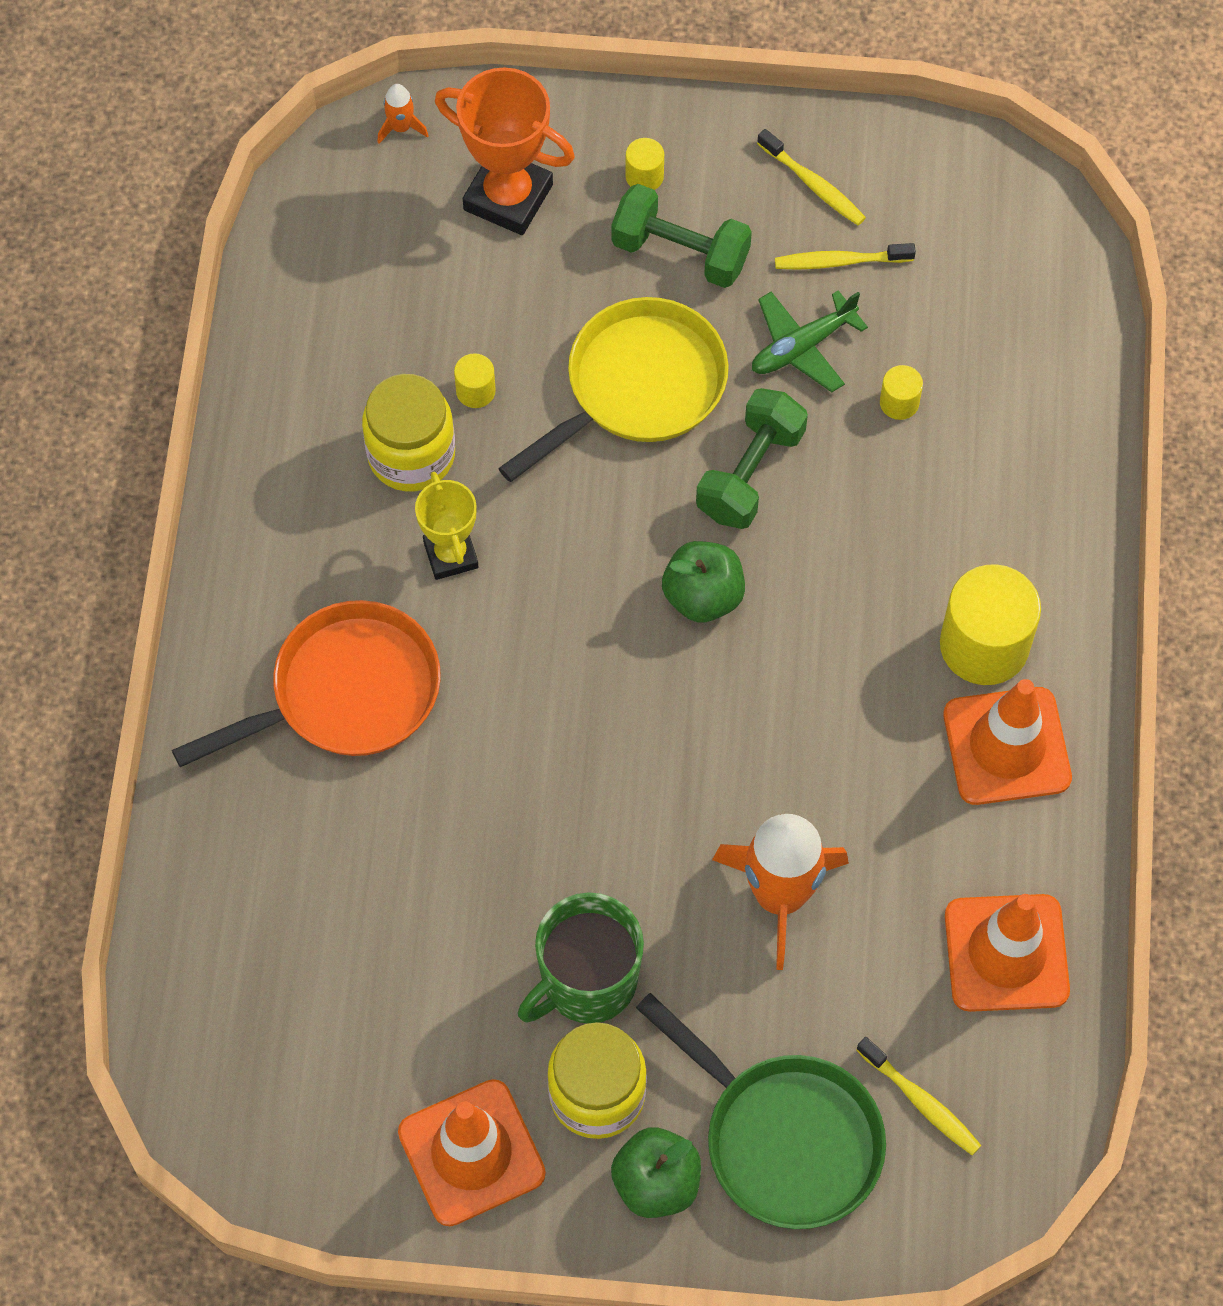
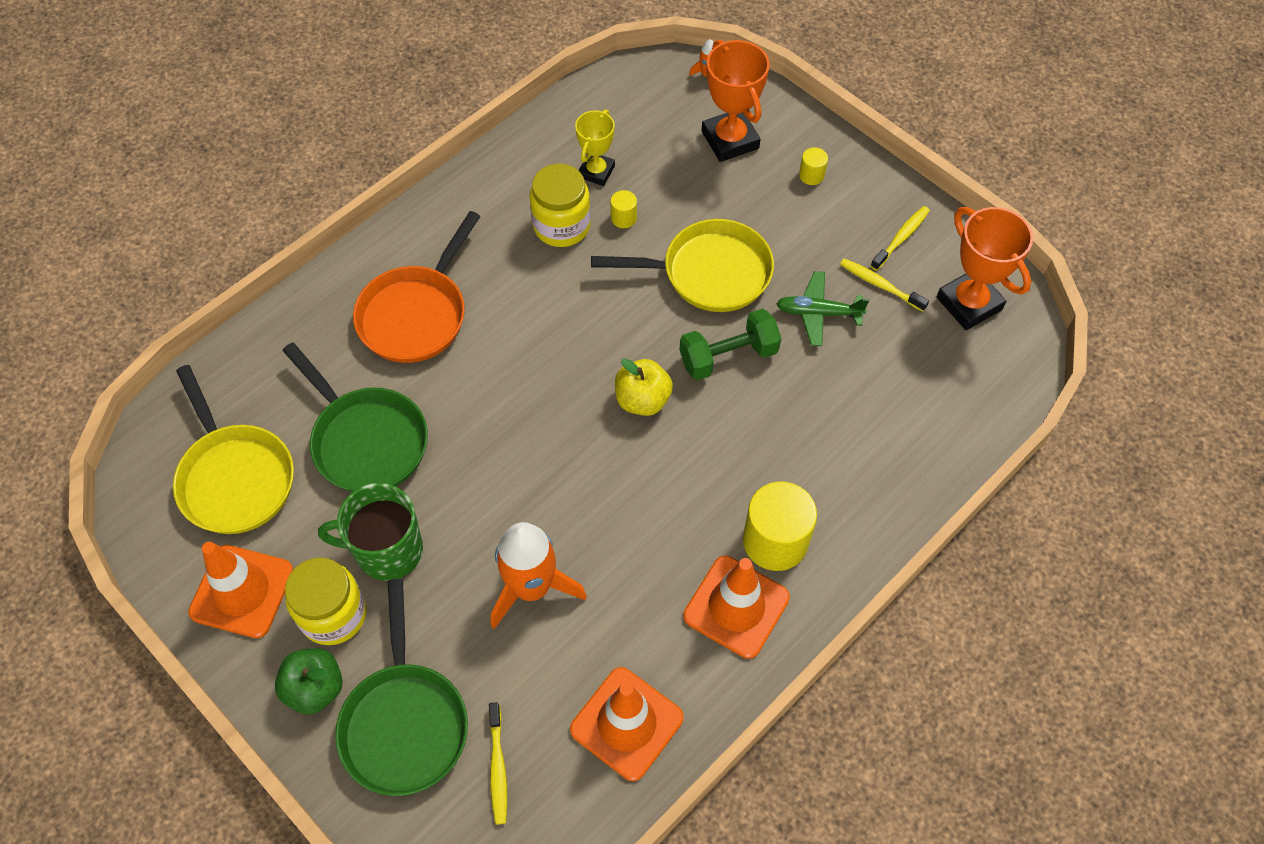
camera: 40 degrees right, 5 degrees down
(331, 1042) = (235, 478): none -> yellow pan
(346, 693) = (416, 314): orange pan -> orange pan turned 105 degrees clockwise
(439, 882) = (366, 440): none -> green pan
(451, 555) = (533, 286): yellow trophy -> yellow trophy (596, 172)
(680, 252) = (795, 223): green dumbbell -> none
(703, 596) = (642, 400): green apple -> yellow apple
(813, 185) = (901, 238): yellow toothbrush -> yellow toothbrush turned 135 degrees counterclockwise
(899, 402) = (846, 378): yellow cylinder -> none
(953, 214) = (969, 303): none -> orange trophy

